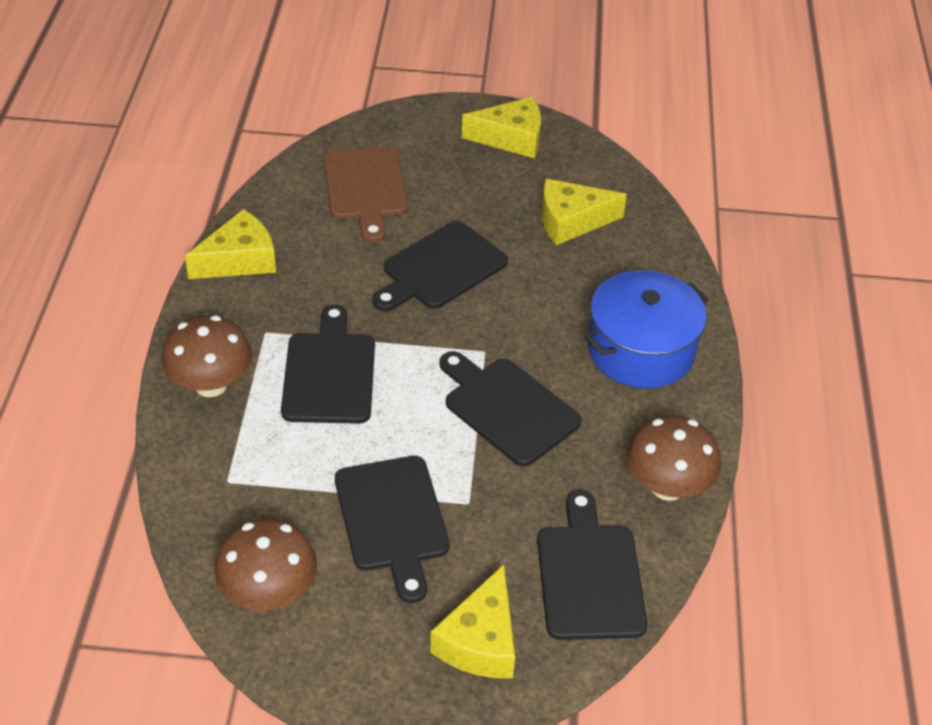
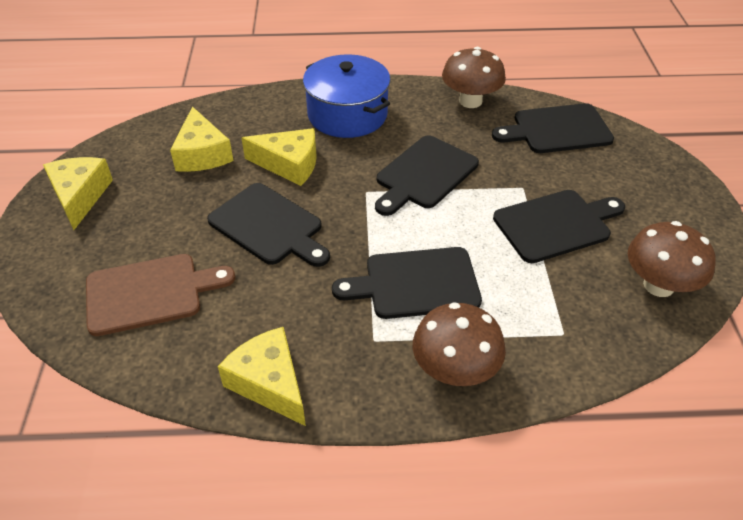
camera: 95 degrees left, 0 degrees up
(480, 640) = (633, 172): yellow cheese -> yellow cheese (289, 164)

